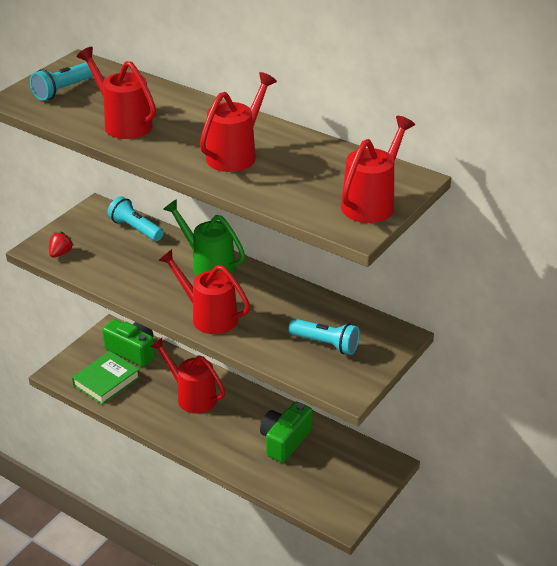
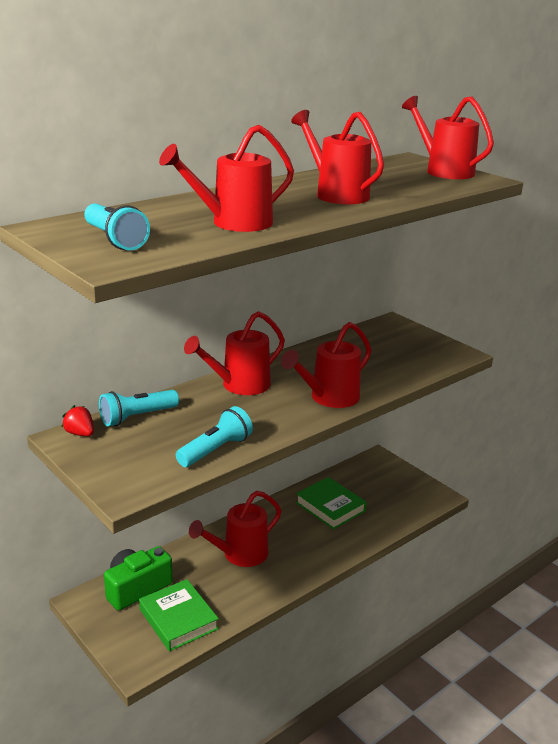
camera: 75 degrees left, 10 degrees down
(60, 253) = (149, 475): red strawberry -> red strawberry (80, 433)
(208, 265) = (239, 385): green watering can -> red watering can
(284, 441) = (330, 507): green camera -> green book
(326, 344) = (393, 352): turquoise flashlight -> turquoise flashlight (216, 450)

